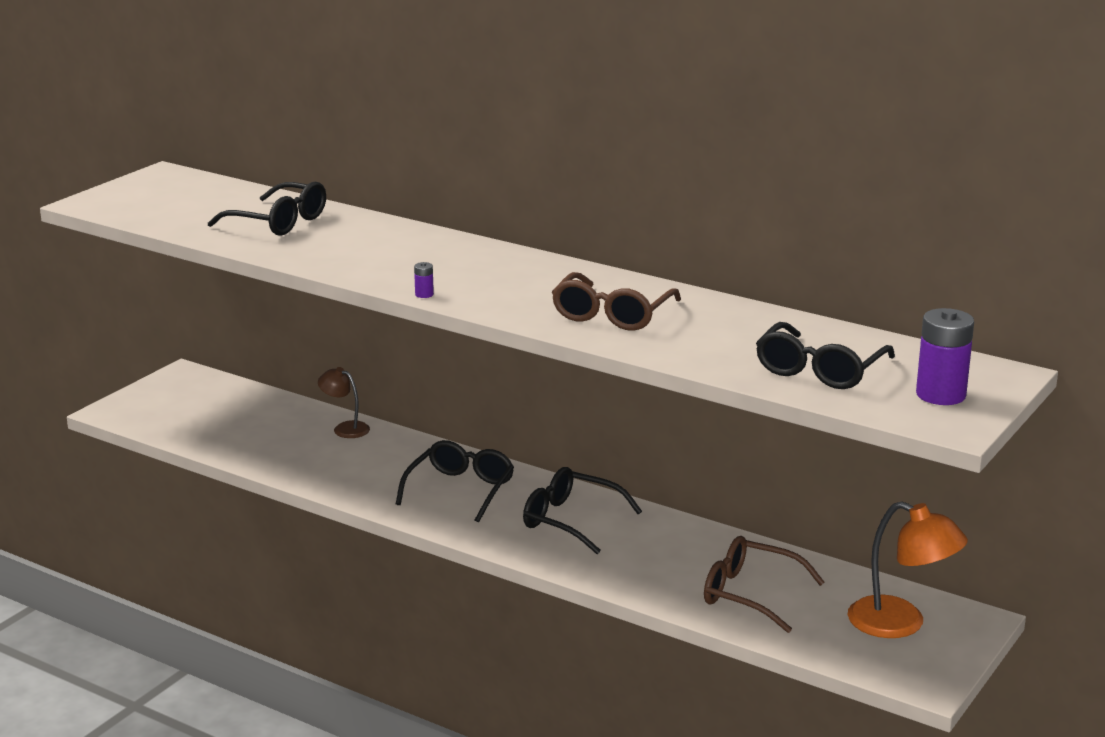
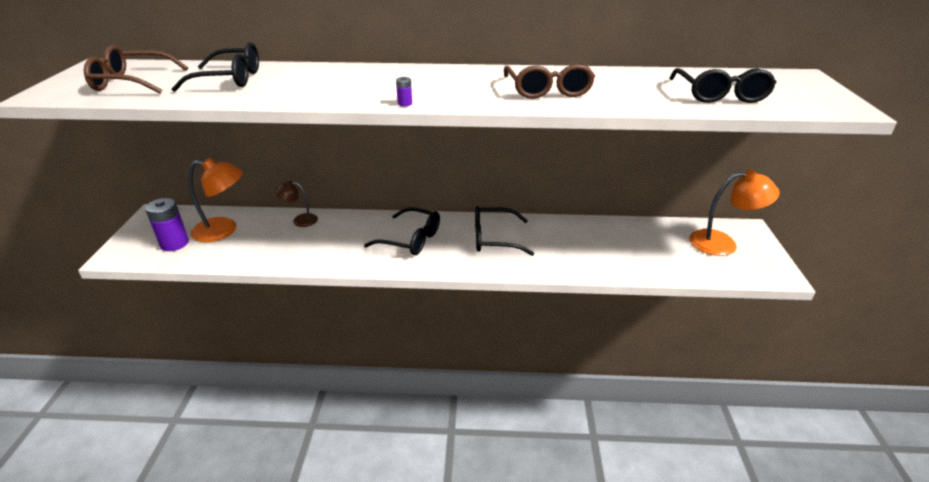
camera: 30 degrees left, 10 degrees up
(247, 415) = (224, 230): none -> orange lamp
(460, 490) = (411, 239): black glasses -> black glasses turned 120 degrees clockwise
(750, 594) = (636, 252): brown glasses -> brown glasses (132, 82)
(940, 395) = (803, 93): purple battery -> purple battery (174, 243)

